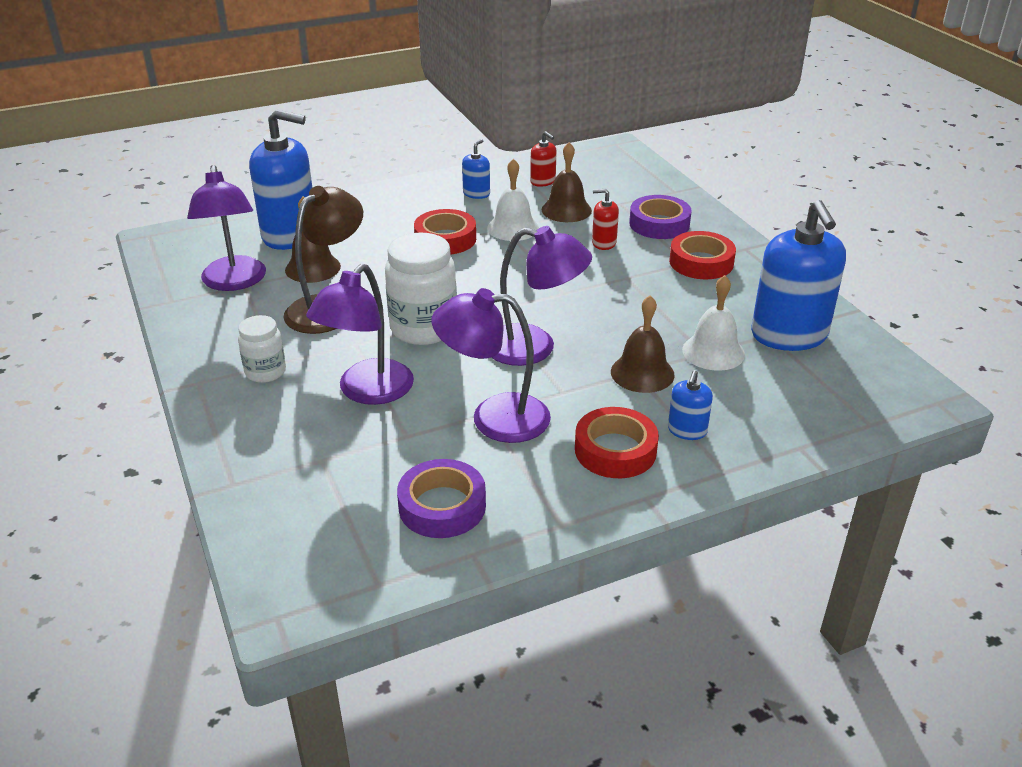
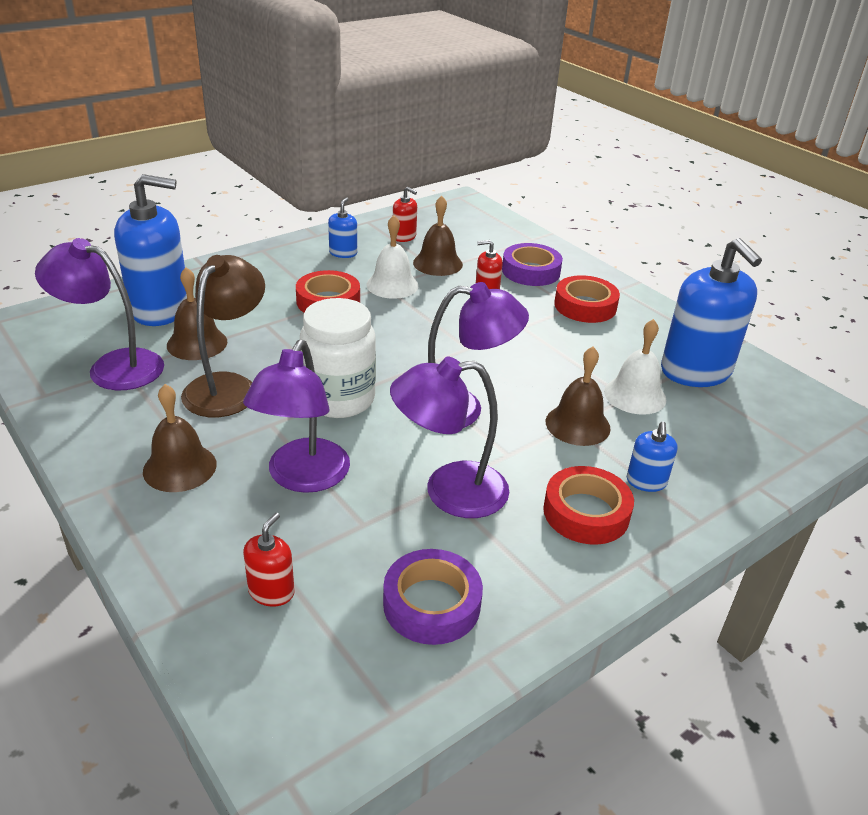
camera: 15 degrees left, 0 degrees up
(234, 282) = (113, 366): purple lamp -> purple lamp turned 135 degrees clockwise
(265, 372) = (180, 467): white jar -> brown bell
(310, 479) = (271, 591): none -> red soap dispenser

